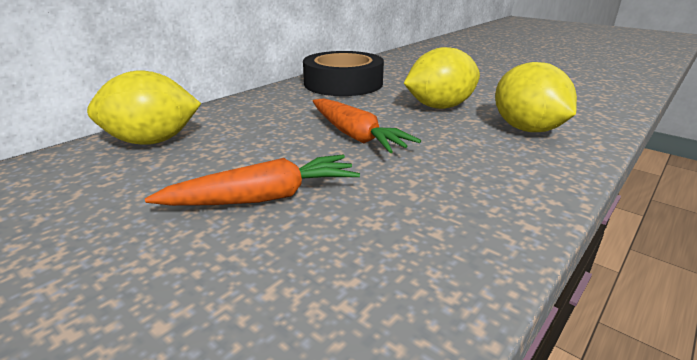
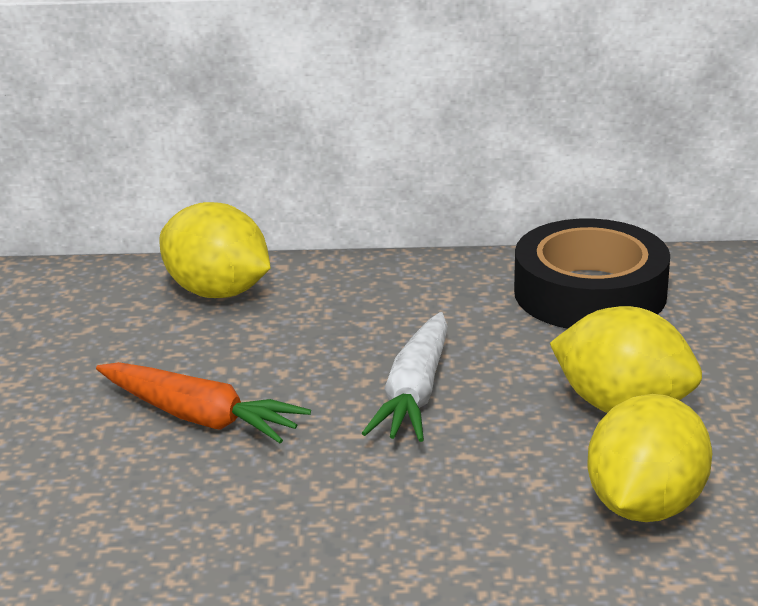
camera: 50 degrees right, 0 degrees up
(355, 136) = (414, 394): orange carrot -> white carrot

